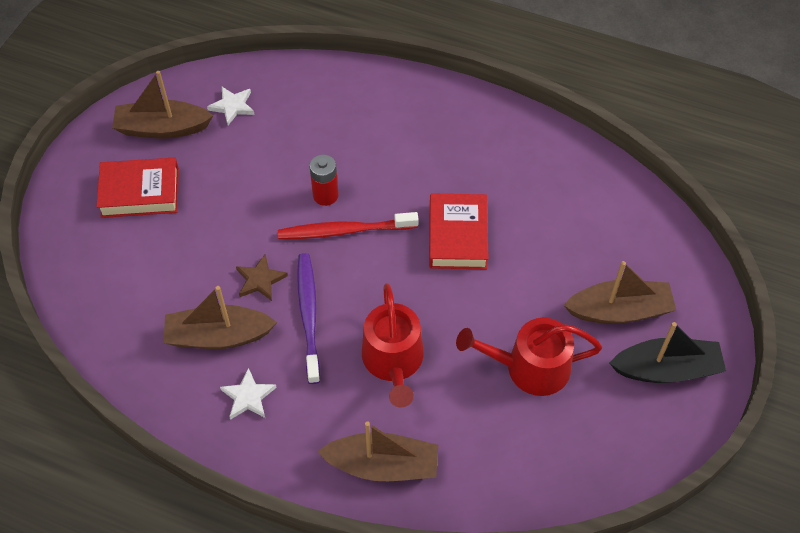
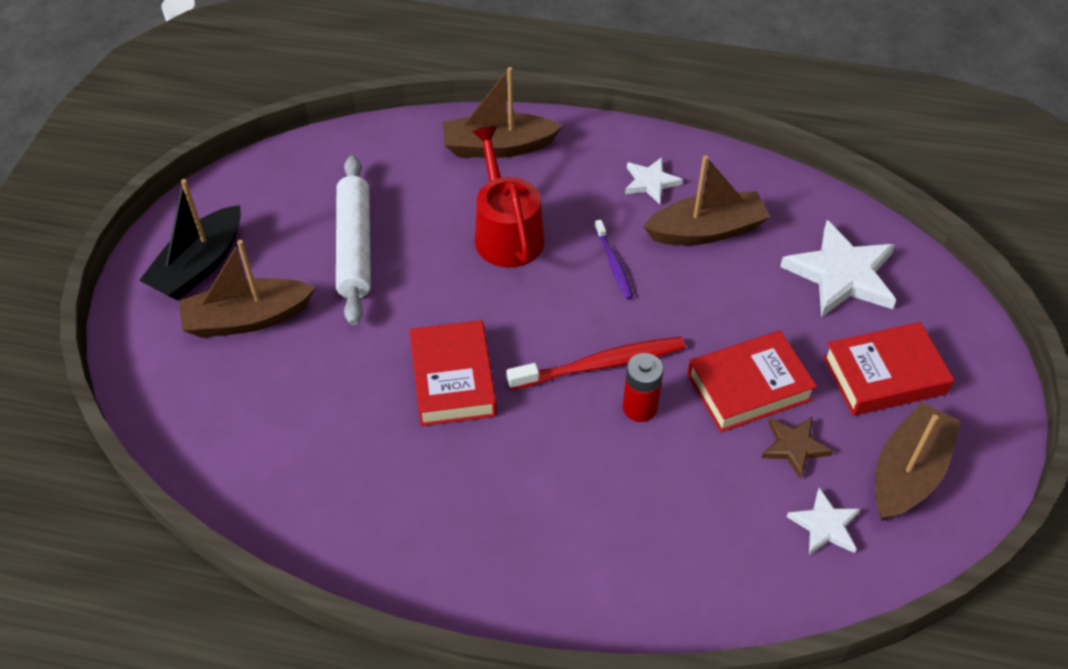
camera: 170 degrees right, 5 degrees down
(126, 277) = (841, 274): none -> white star
(162, 128) = (908, 472): brown boat -> brown boat turned 45 degrees counterclockwise
(241, 198) = (749, 387): none -> red book
(260, 280) = (684, 293): brown star -> brown star (794, 447)
(309, 315) = (614, 264): purple toothbrush -> purple toothbrush, size x0.58
(529, 367) = (354, 247): red watering can -> white rolling pin
(666, 369) = (199, 265): black boat -> black boat turned 45 degrees counterclockwise

